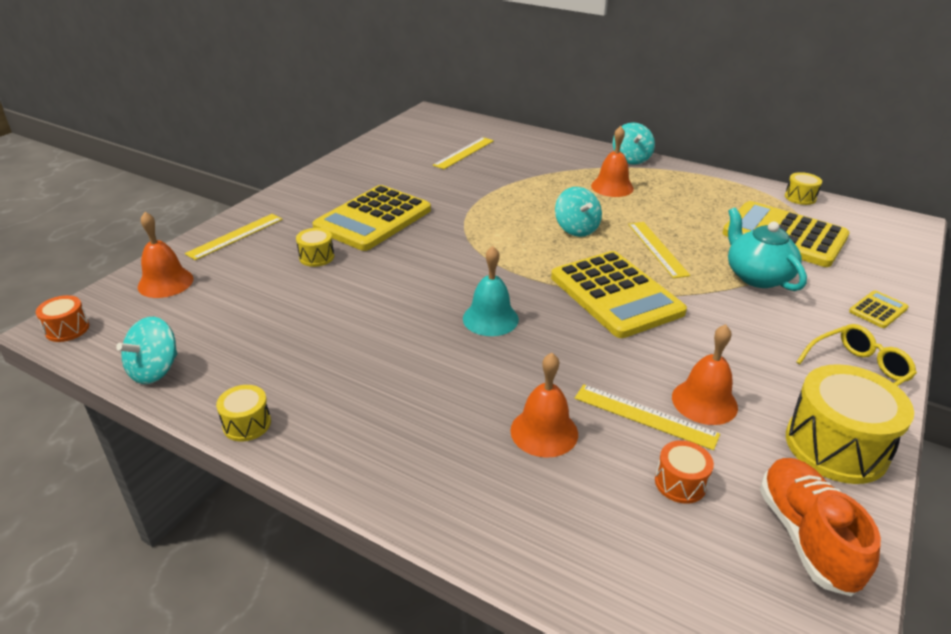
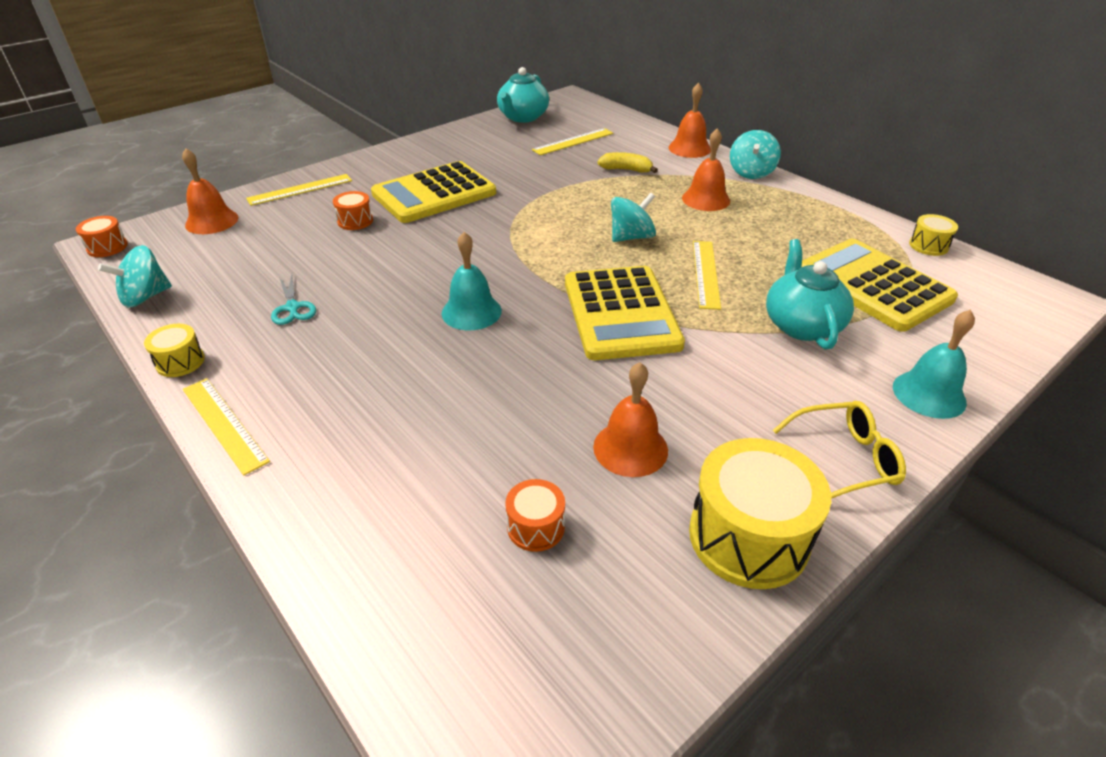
camera: 20 degrees right, 5 degrees up
(316, 257) = (355, 221): yellow drum -> orange drum
(320, 349) = (292, 307): none -> turquoise scissors
(401, 137) = (522, 117): none -> turquoise teapot
(528, 171) = (626, 170): none -> yellow banana
(544, 432) = (436, 436): orange bell -> orange bell (689, 148)
(576, 229) = (631, 237): turquoise spinning top -> turquoise spinning top turned 120 degrees counterclockwise
(645, 416) = (553, 447): yellow ruler -> yellow ruler (224, 424)
(806, 536) = (632, 626): orange shoe -> none
(878, 310) = (929, 394): yellow calculator -> turquoise bell

